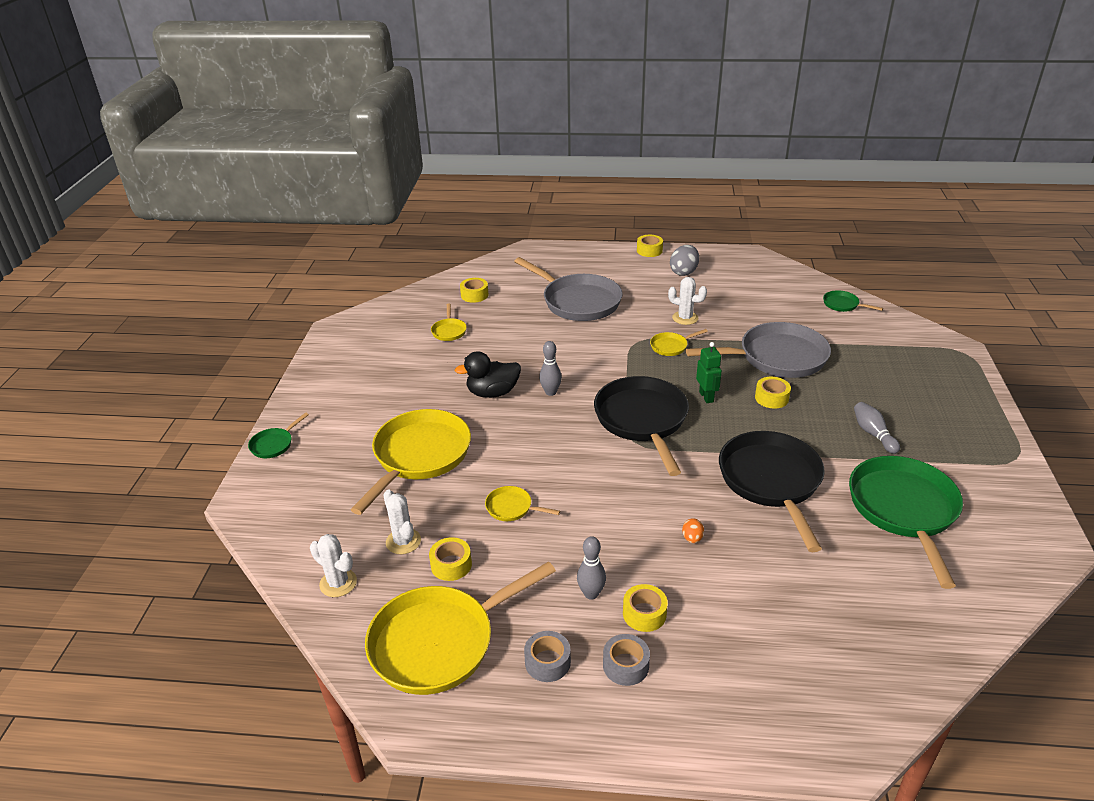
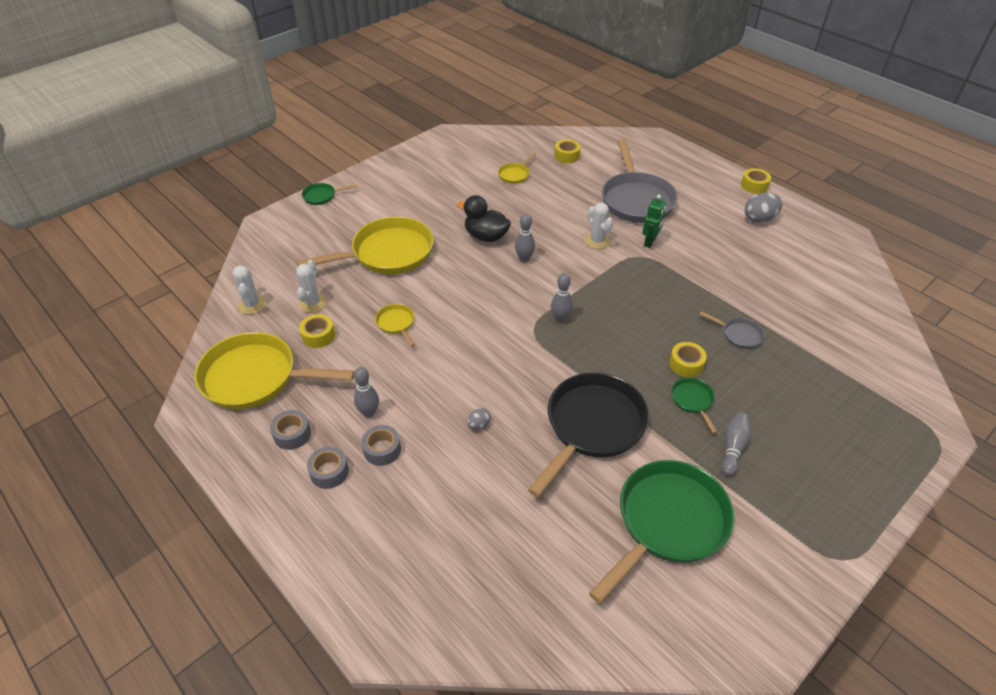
camera: 40 degrees right, 10 degrees up
(642, 420) = (560, 319): black pan -> grey bowling pin
(644, 614) = (382, 450): yellow tape -> grey tape
(671, 346) = (661, 275): yellow pan -> none
(685, 318) = (705, 258): white cactus -> white cactus (597, 241)
(692, 538) = (479, 425): orange egg -> grey egg
(706, 397) = (634, 331): green robot -> green robot (650, 242)
(777, 357) = (739, 335): grey pan -> grey pan, size x0.44
(843, 305) = (873, 325): green pan -> green pan (693, 401)

